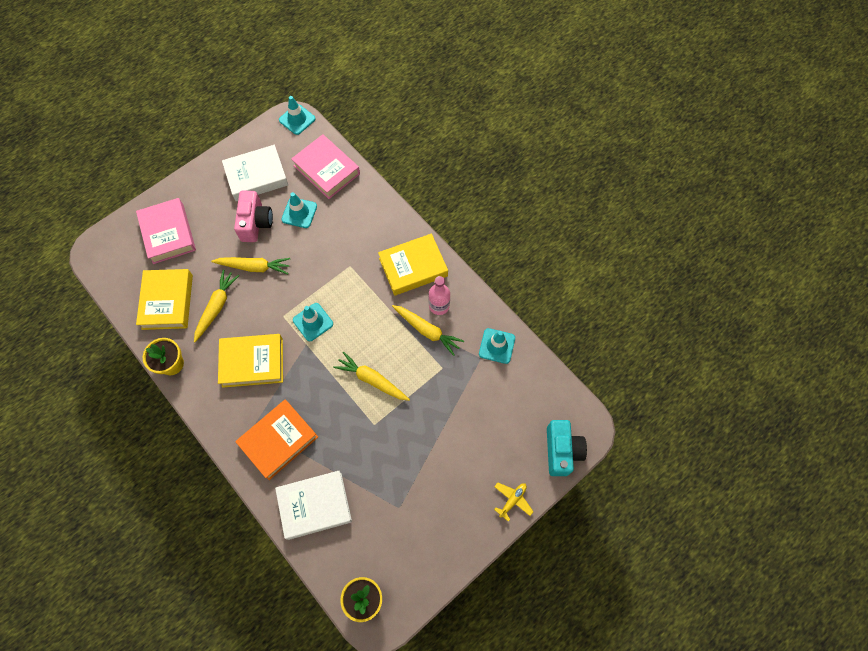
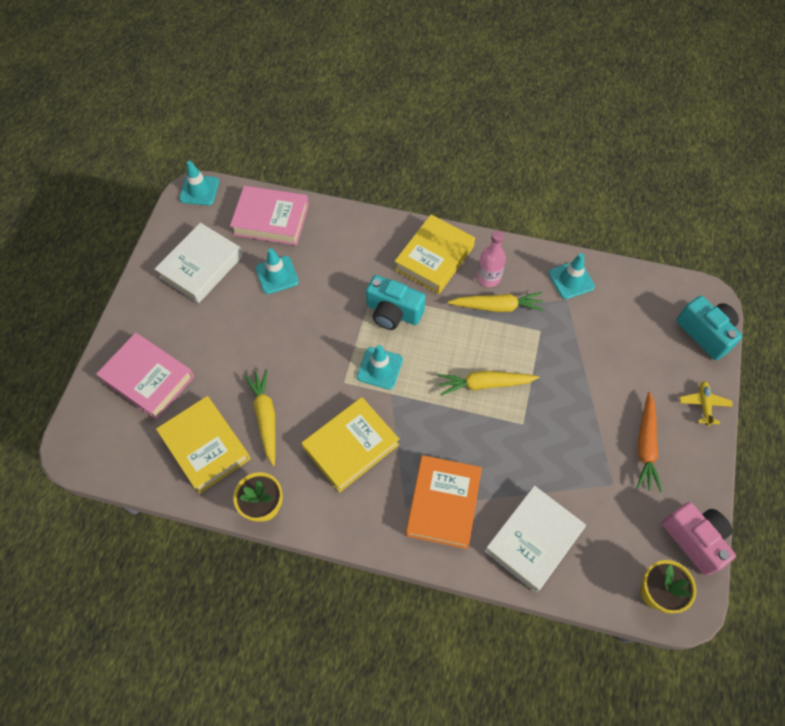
camera: 35 degrees left, 5 degrees down
(254, 267) = (273, 354): yellow carrot -> none
(255, 223) = (238, 311): pink camera -> pink camera (694, 539)
(353, 288) = (393, 312): none -> turquoise camera
(444, 498) = (645, 445): none -> orange carrot

